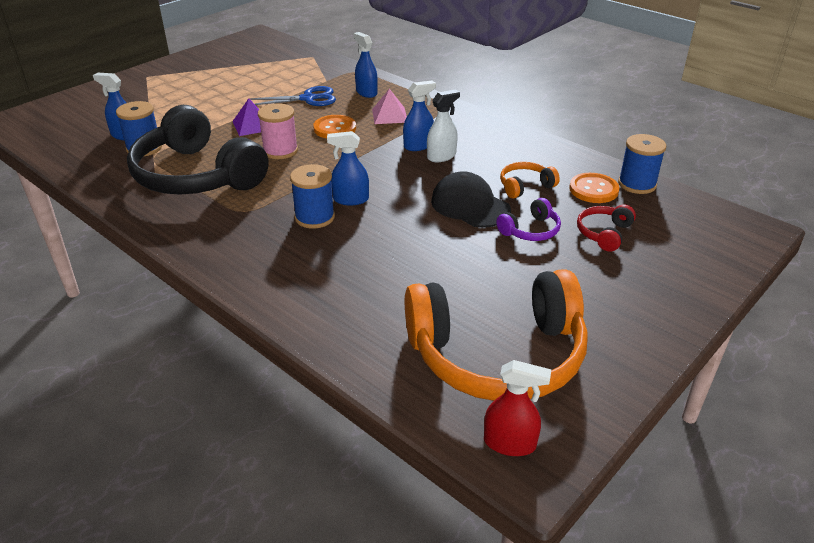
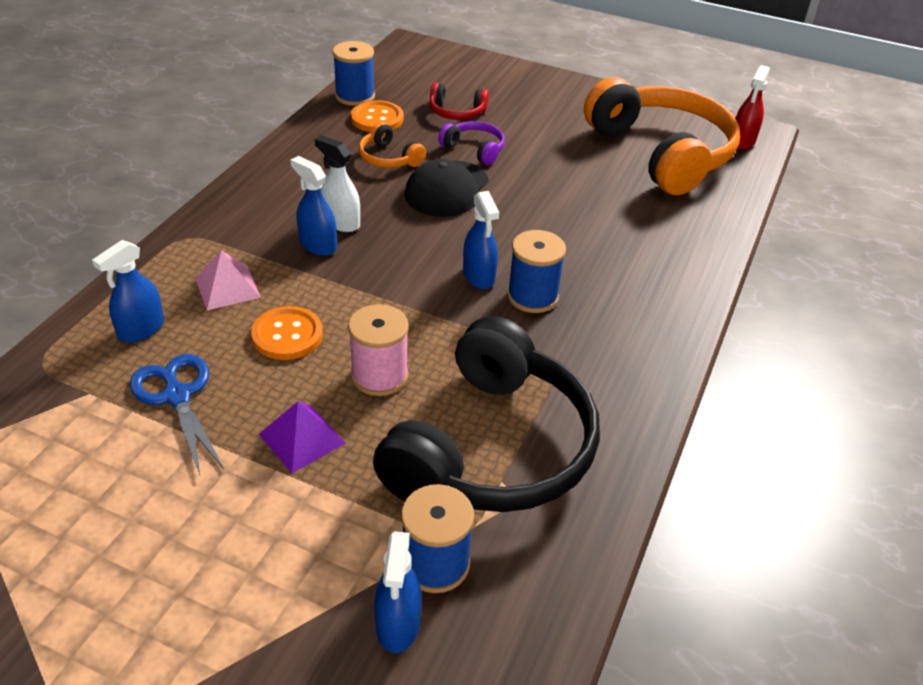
camera: 110 degrees left, 5 degrees up
(510, 443) = (742, 141): red spray bottle -> red spray bottle turned 150 degrees counterclockwise

